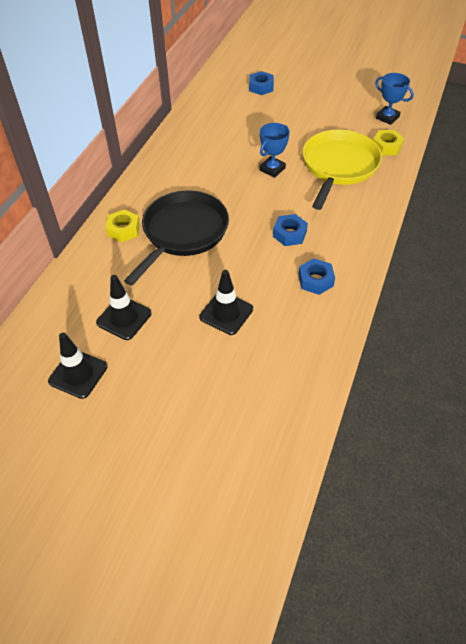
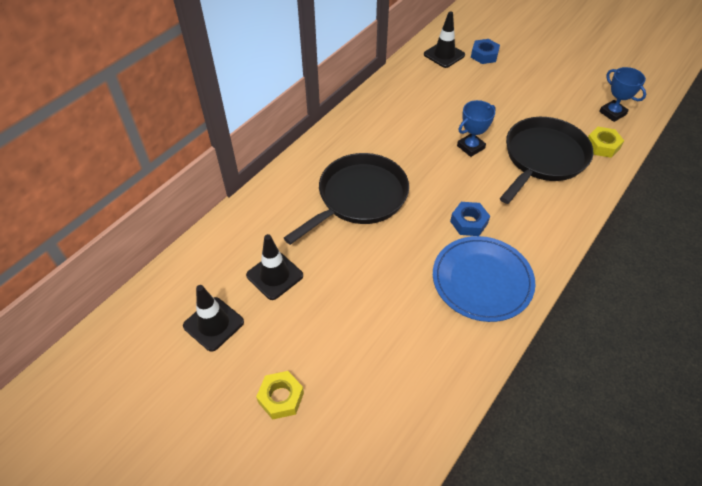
camera: 15 degrees right, 0 degrees up
(123, 230) = (301, 181): yellow nut -> yellow nut (281, 398)
(226, 313) = (378, 295): black traffic cone -> black traffic cone (444, 55)
(315, 280) = (482, 280): blue nut -> blue plate
(338, 166) = (543, 158): yellow pan -> black pan

